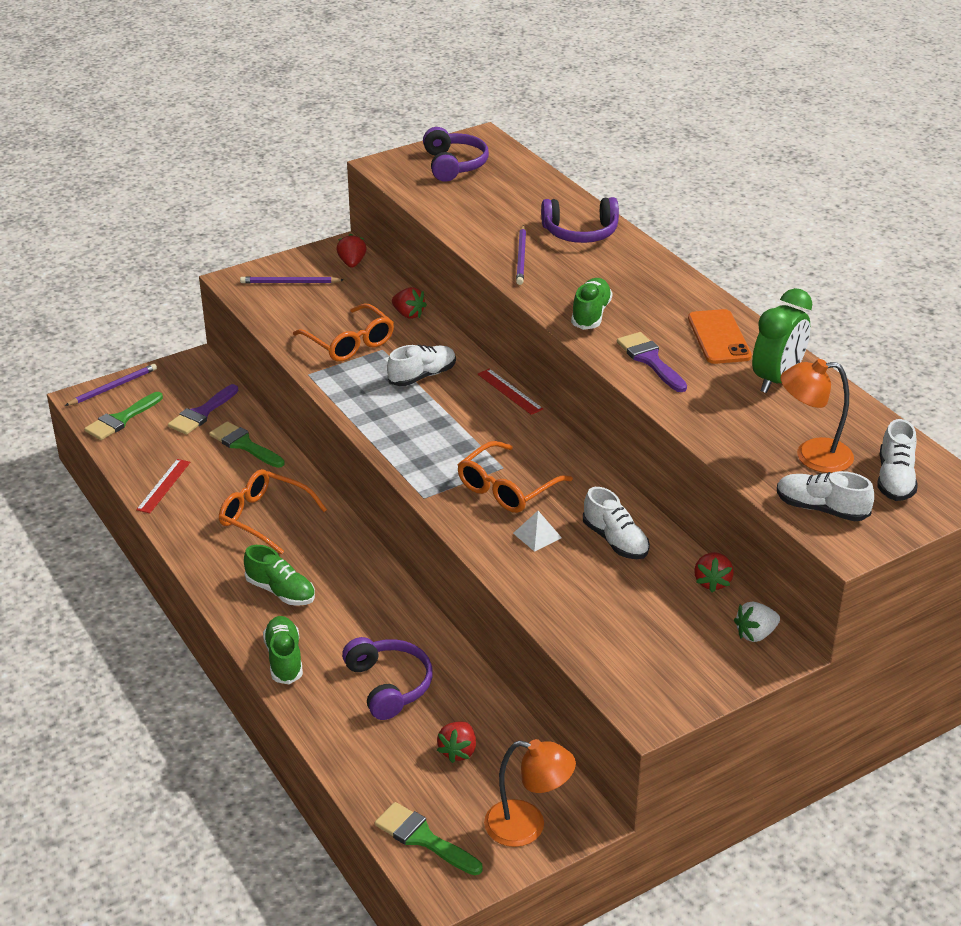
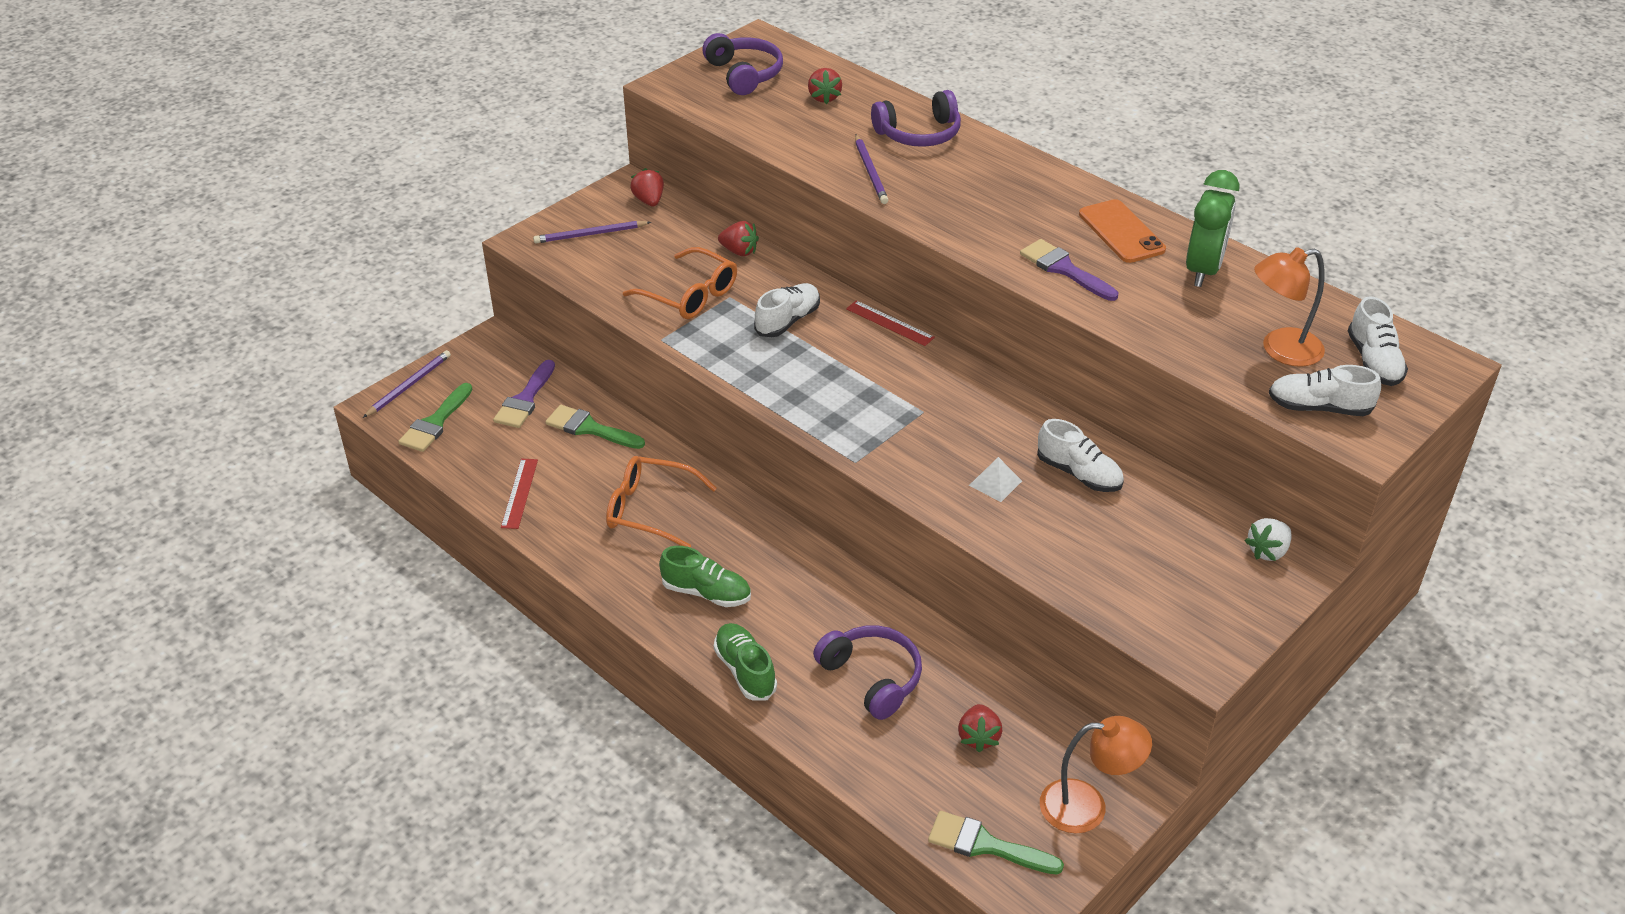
camera: 15 degrees left, 5 degrees up
(507, 488) = (939, 435): orange glasses -> none
(591, 314) = (977, 226): green shoe -> none
(712, 582) = (1198, 502): red strawberry -> red strawberry (824, 97)

